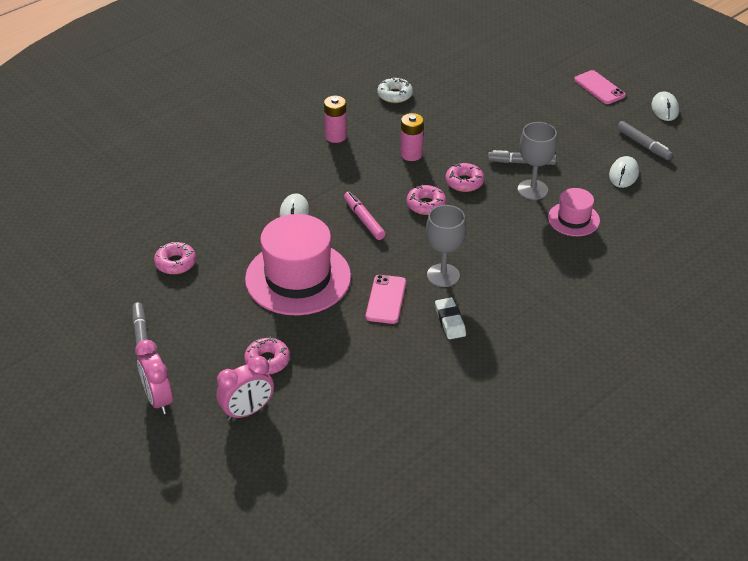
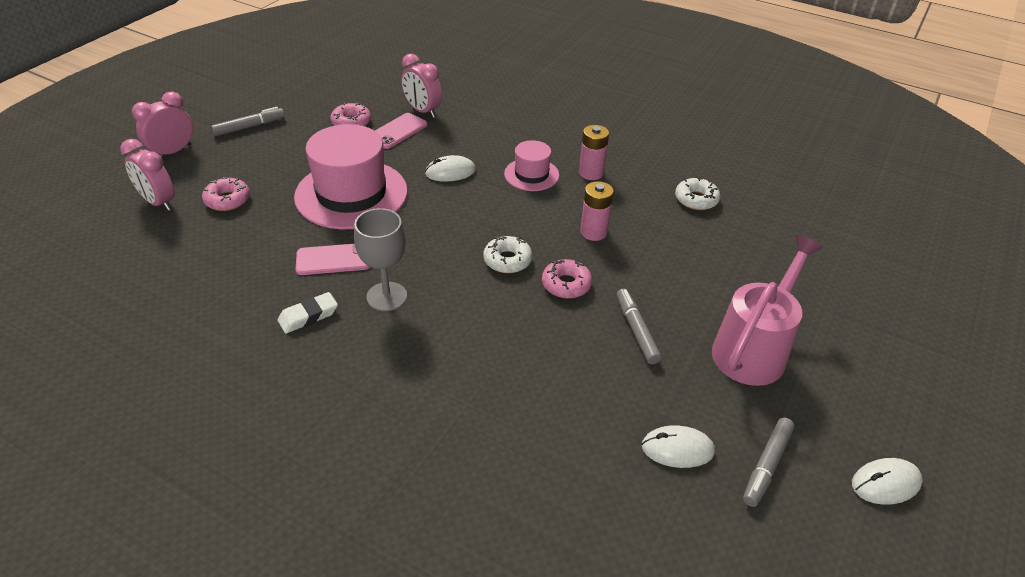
camera: 70 degrees right, 0 degrees up
(183, 212) = (422, 111): none -> pink clock
(364, 220) = (460, 219): pink marker -> none
(426, 205) = (507, 260): pink donut -> white donut
(532, 190) = (585, 350): grey goblet -> none
(554, 119) = (753, 348): none -> pink watering can
(573, 219) = (543, 404): pink hat -> pink hat (531, 174)
(599, 88) = (871, 389): pink phone -> pink phone (398, 131)

